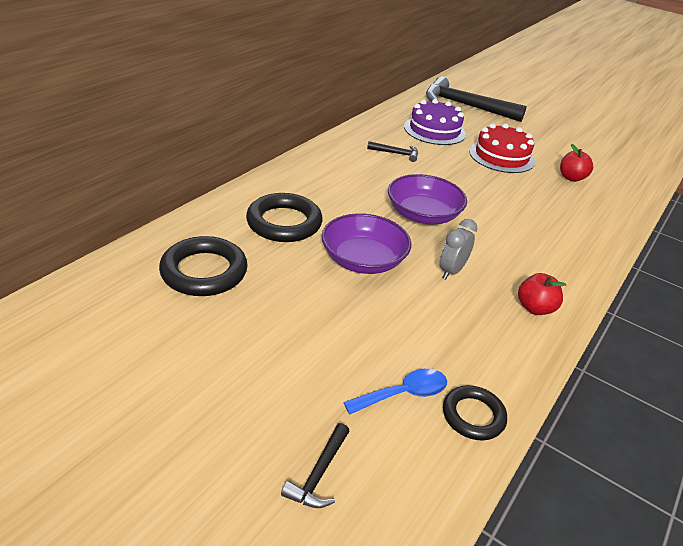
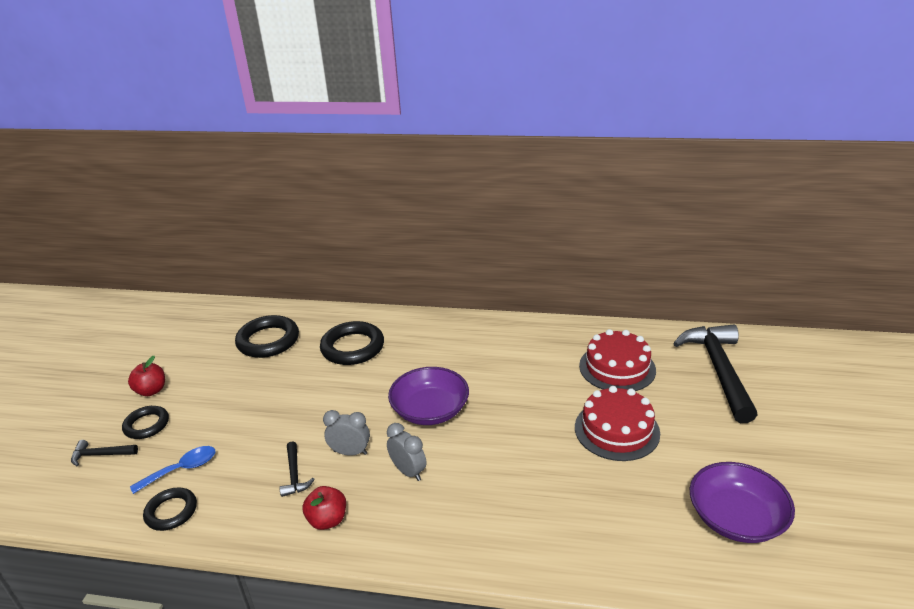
camera: 70 degrees right, 5 degrees down
(288, 413) = (146, 425): none -> black ring
(363, 260) = (331, 400): purple bowl -> purple bowl (736, 518)
(396, 153) = (530, 361): black hammer -> black hammer (294, 475)
(403, 394) = (182, 469): blue spoon -> blue spoon turned 75 degrees counterclockwise
(434, 130) = (617, 368): purple cake -> red cake
(495, 249) = (408, 471): none -> grey clock
(571, 178) = (632, 500): red apple -> red apple (151, 391)

